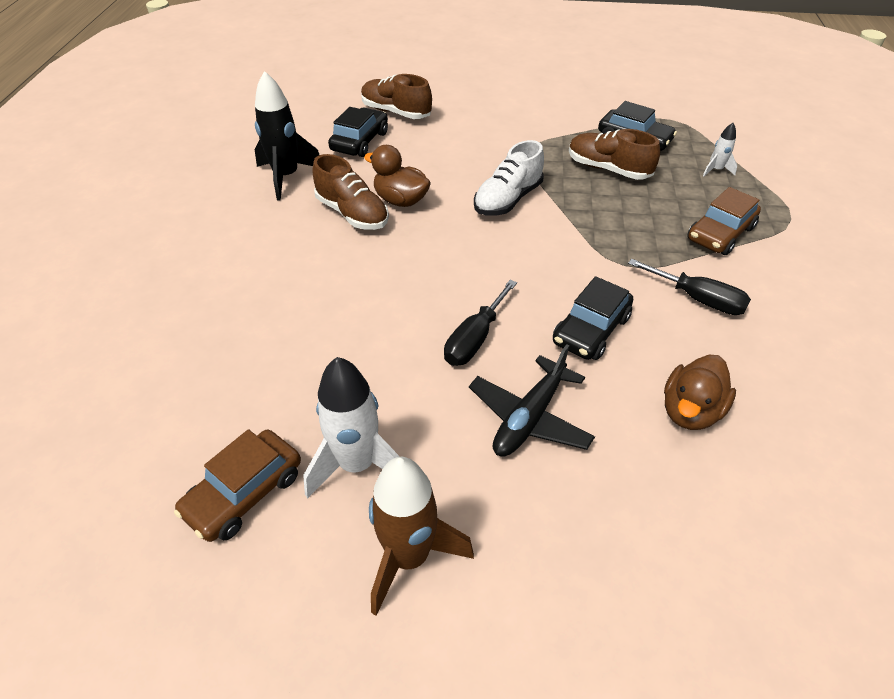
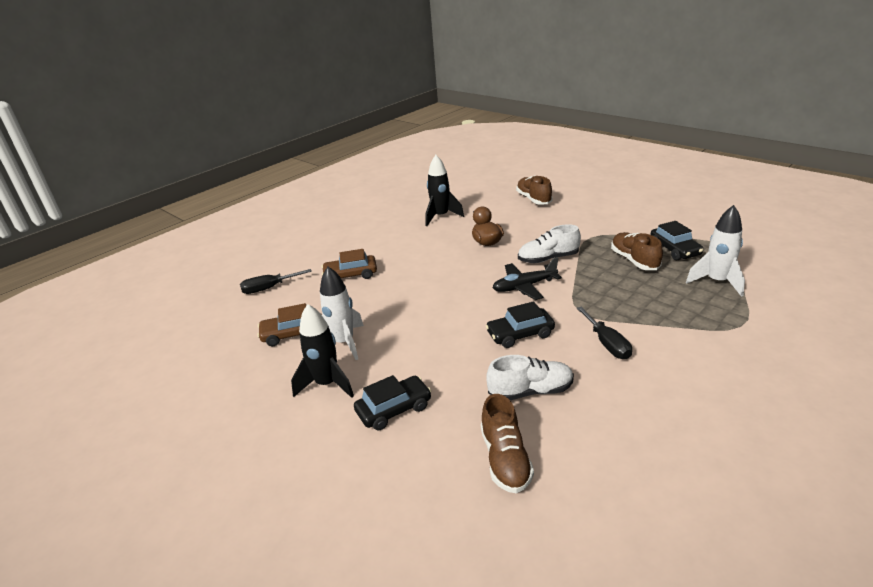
camera: 40 degrees right, 15 degrees down
(352, 214) = (455, 242): brown shoe -> brown shoe (505, 459)
(359, 141) = (497, 209): black car -> black car (394, 409)
(409, 557) = (327, 384): brown rocket -> black rocket
(475, 339) = (453, 315): black screwdriver -> black screwdriver (269, 288)
(529, 418) = (440, 358): black plane -> black plane (524, 287)
(690, 411) = (530, 391): brown duck -> white shoe
(716, 170) = (717, 282): white rocket -> white rocket, size x2.06
(720, 234) = (670, 317): brown car -> brown car (351, 275)

